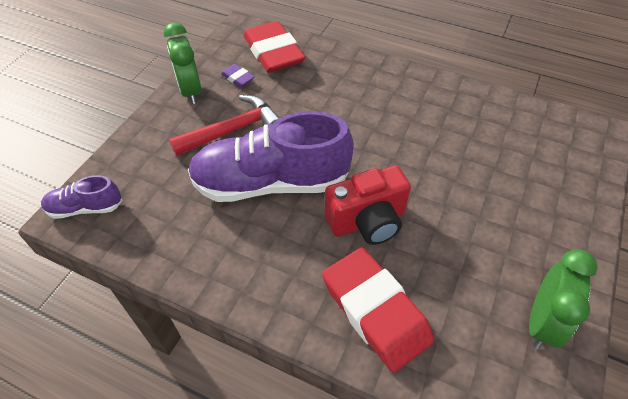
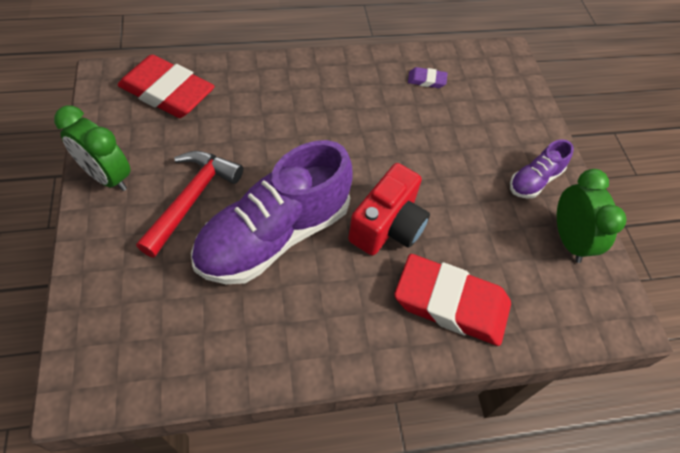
camera: 40 degrees left, 5 degrees up
(85, 208) = (94, 368): purple shoe -> purple shoe (534, 180)
(237, 78) = (150, 138): purple eraser -> purple eraser (426, 80)

